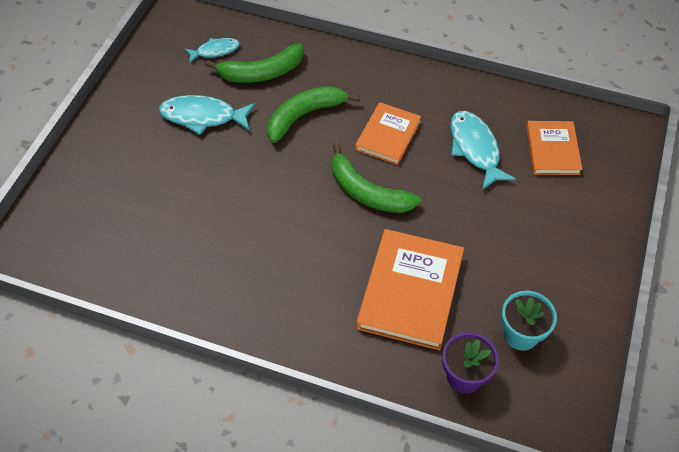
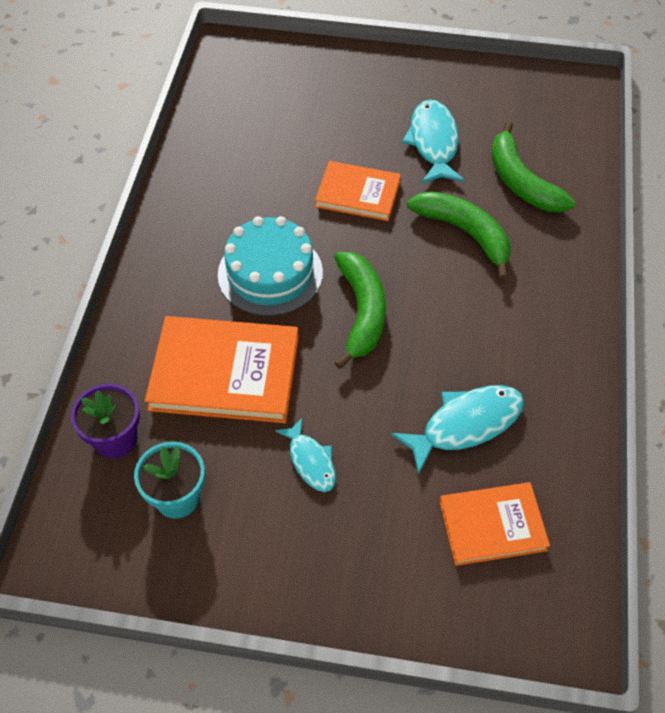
camera: 80 degrees right, 0 degrees up
(215, 51) = (540, 133): turquoise fish -> turquoise fish (310, 461)
(315, 248) = (270, 273): none -> turquoise cake
(367, 192) = (362, 312): green banana -> green banana turned 150 degrees clockwise
(387, 135) = (459, 322): orange book -> orange book (358, 194)

